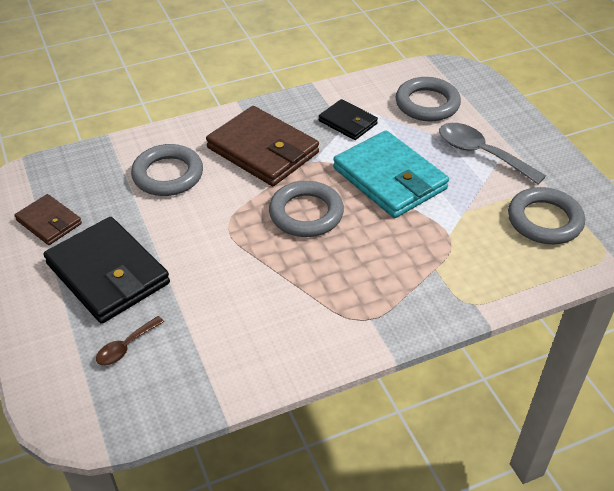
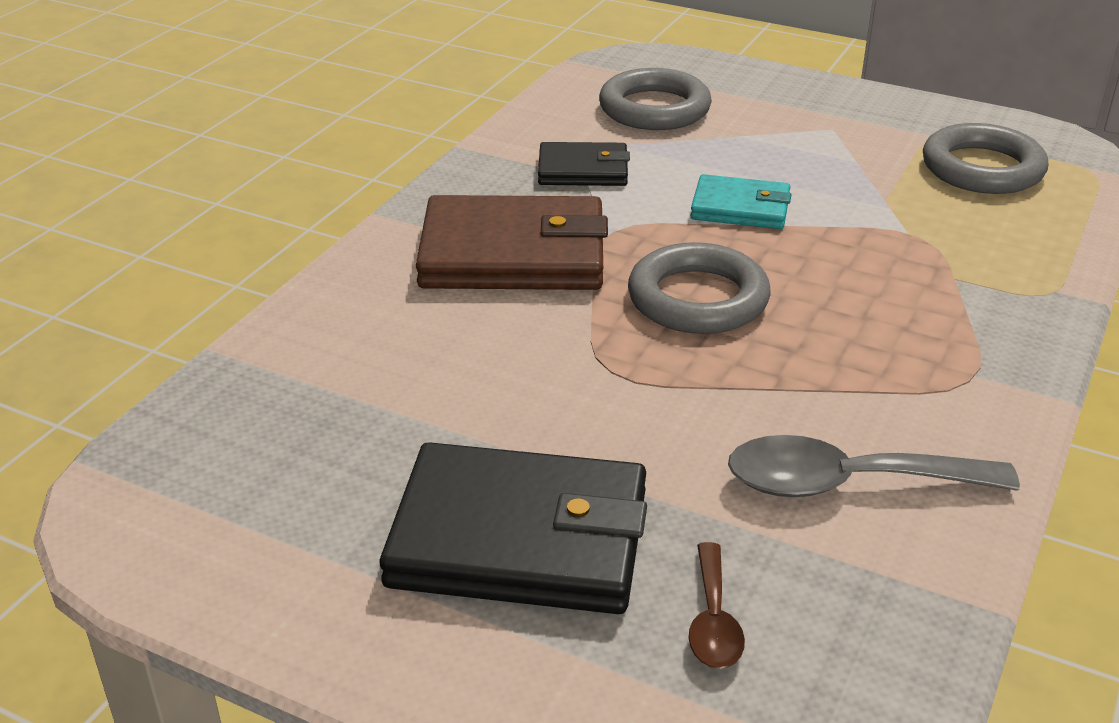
camera: 40 degrees left, 10 degrees down
(49, 222) = (289, 526): brown wallet -> none
(168, 175) = (408, 353): grey ring -> none
(389, 178) = (740, 208): turquoise wallet -> turquoise wallet, size x0.54
(481, 153) = (804, 133): grey spoon -> grey spoon (846, 483)

